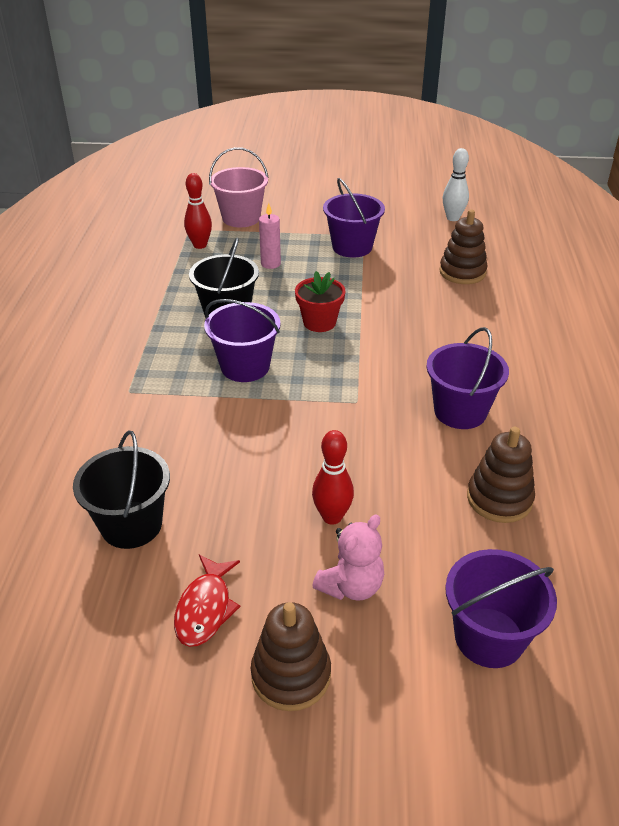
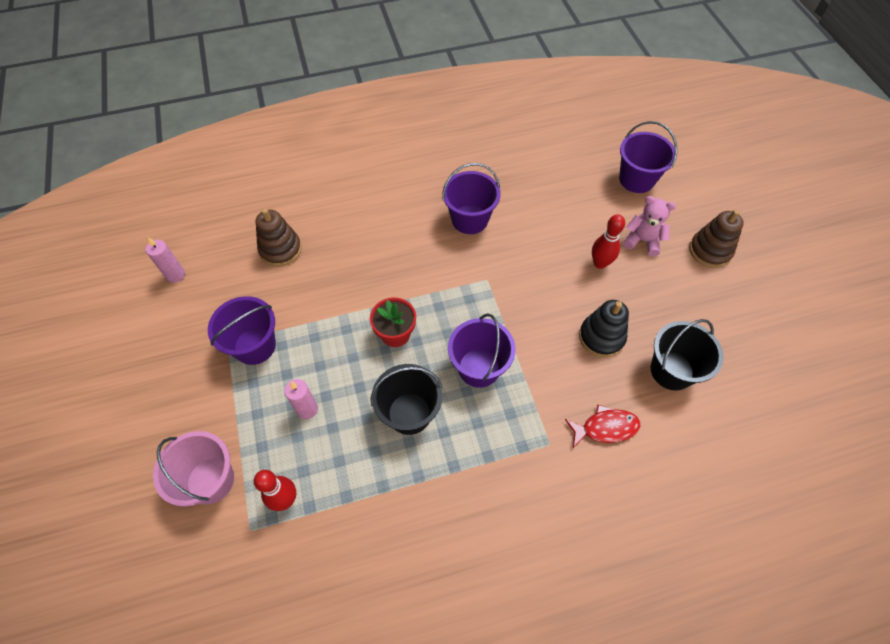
camera: 110 degrees left, 20 degrees up
(205, 608) = (700, 303): red fish -> red fish (605, 428)
(220, 475) = (601, 337): none -> black stacking toy
(453, 218) = (175, 275): white bowling pin -> pink candle
(499, 499) = (540, 188): brown stacking toy -> none

